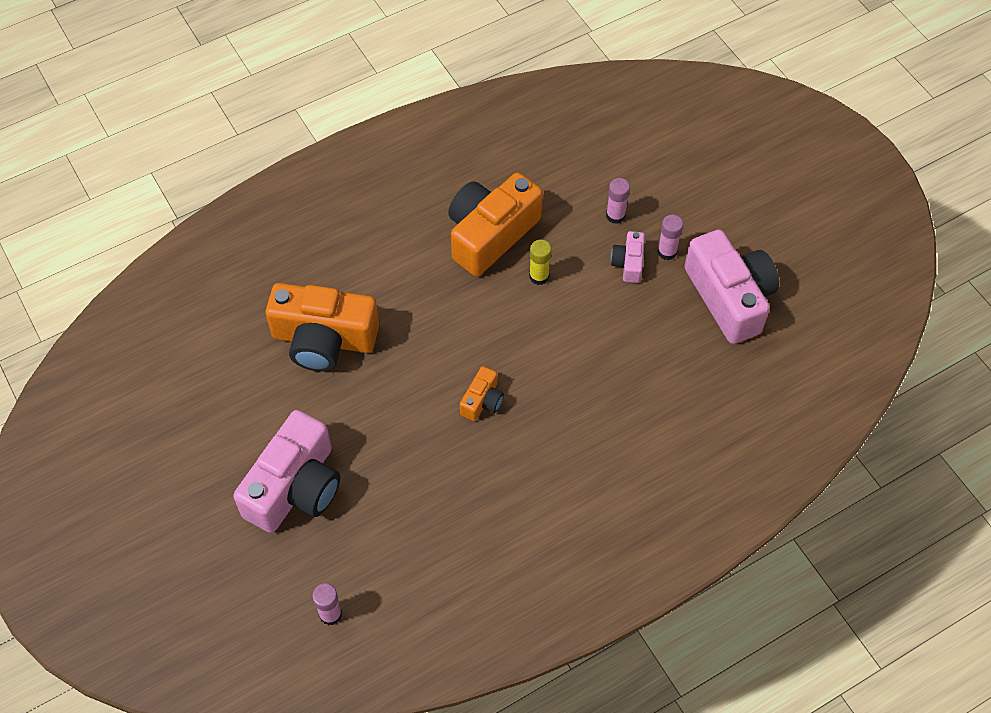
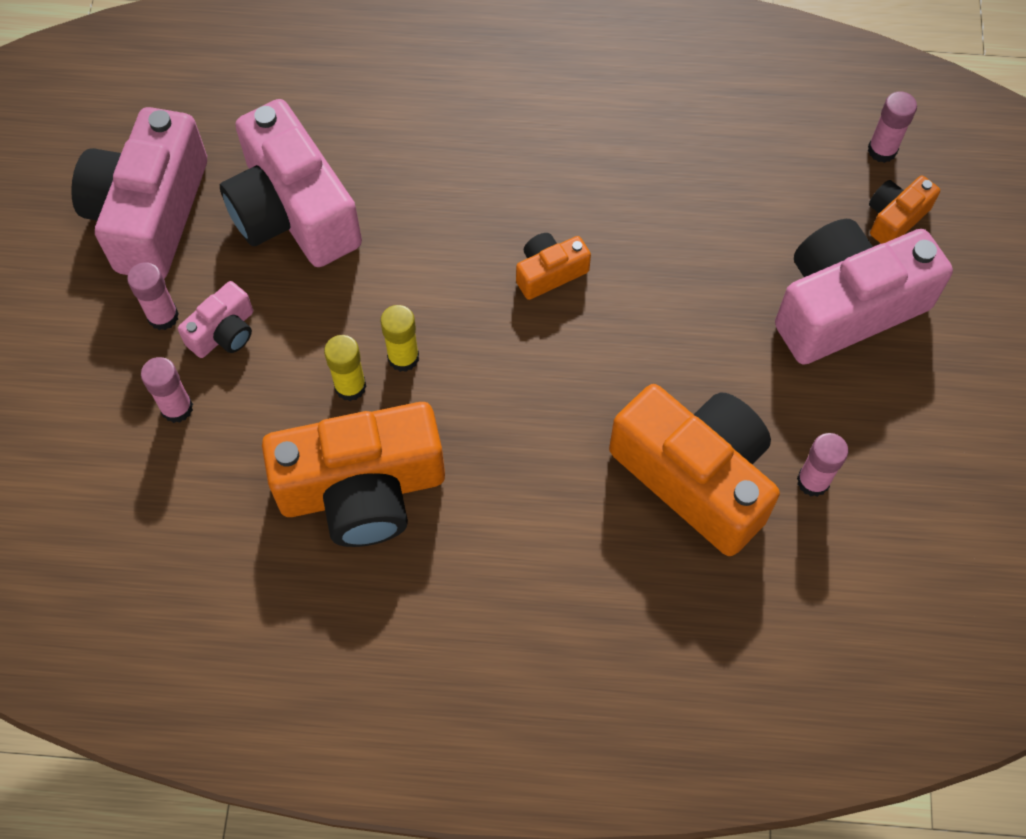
camera: 145 degrees left, 5 degrees up
(259, 374) = (813, 481): none -> pink glue stick
(296, 568) = (895, 218): none -> orange camera
(524, 307) = (403, 357): none -> yellow glue stick
(655, 347) = (293, 211): none -> pink camera

